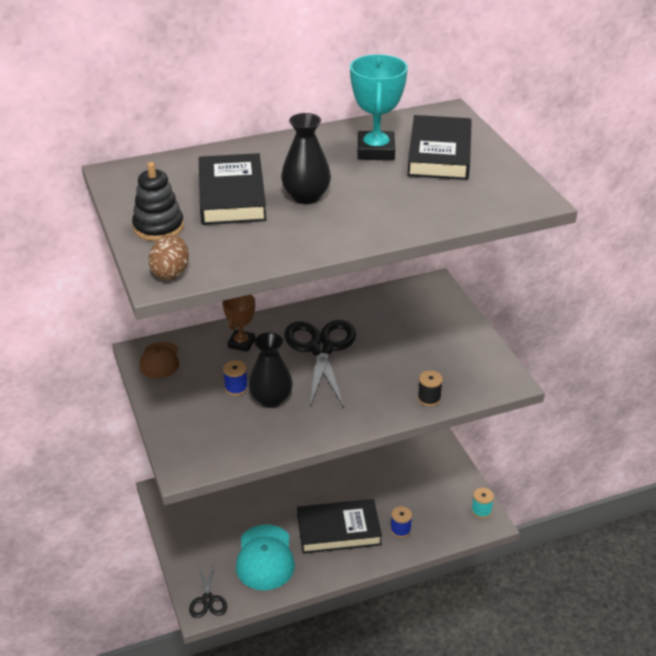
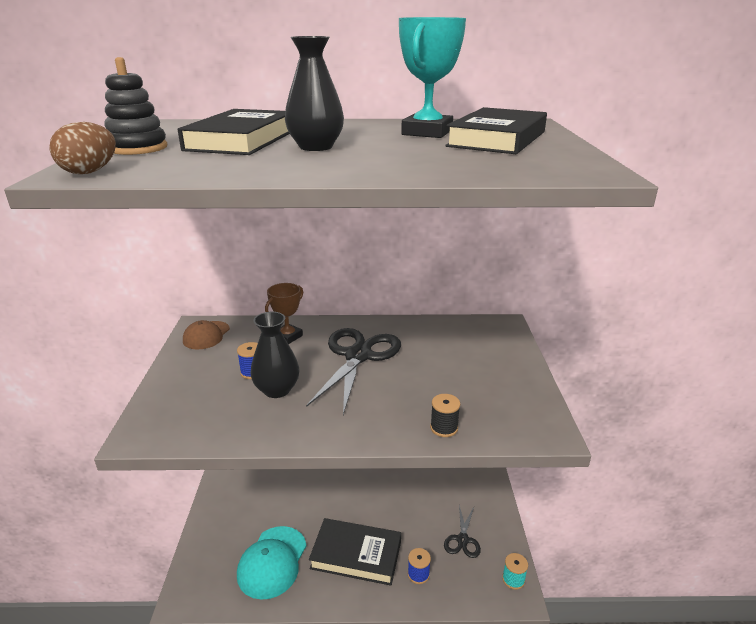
camera: 20 degrees right, 10 degrees down
(207, 600) = (195, 590): black scissors -> black scissors (462, 539)

